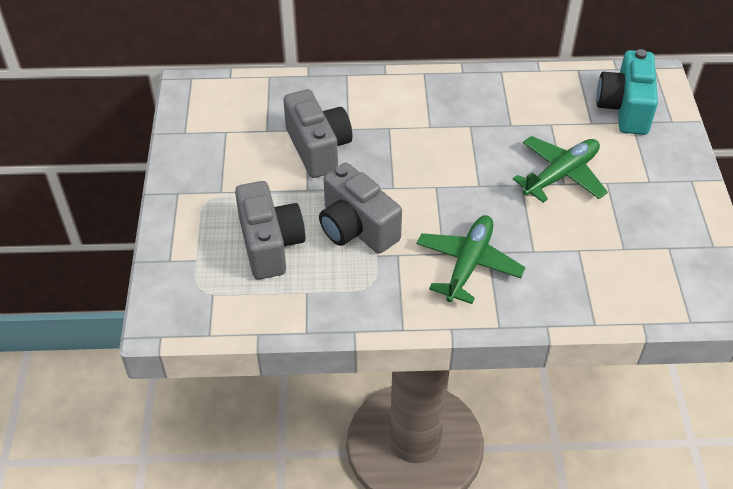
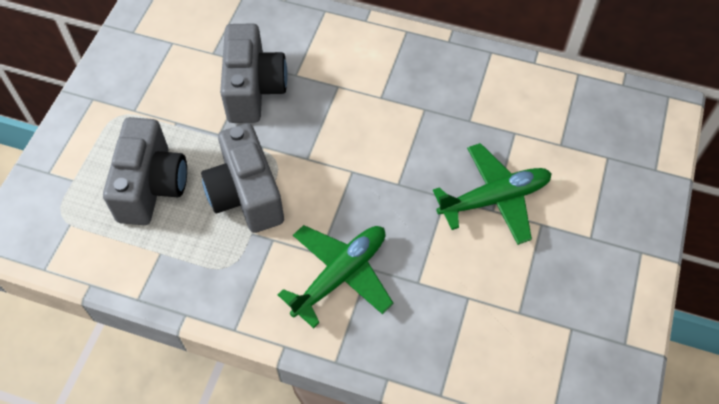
camera: 20 degrees right, 10 degrees up
(624, 108) = (608, 138): turquoise camera -> none

